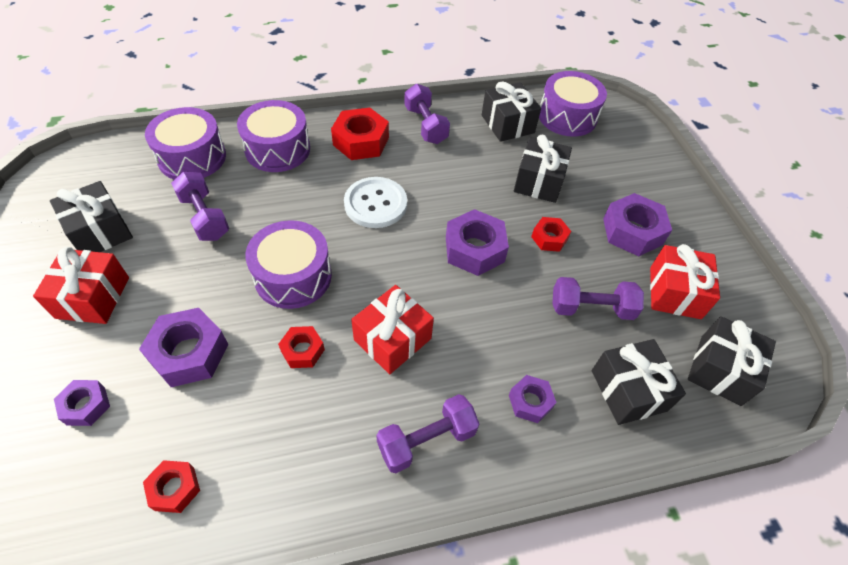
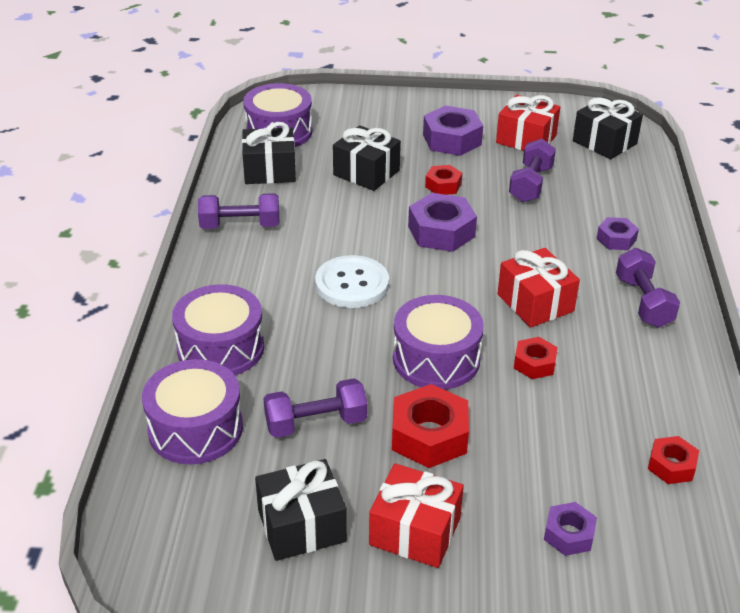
camera: 70 degrees left, 15 degrees down
(189, 353) = (518, 448): purple nut -> none
(361, 141) = (242, 278): red nut -> red nut (429, 436)
(628, 390) = (614, 189): black gift -> none

